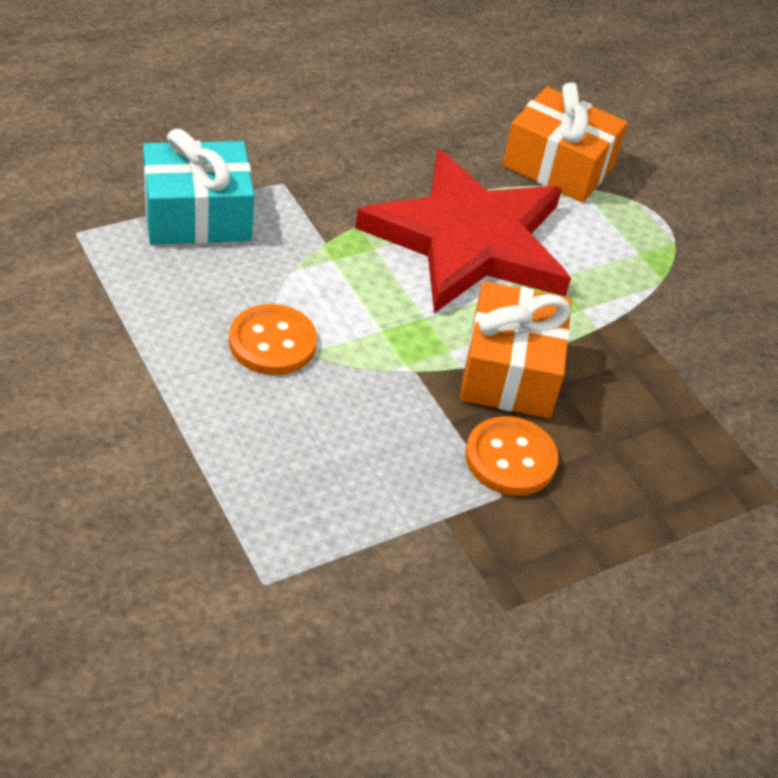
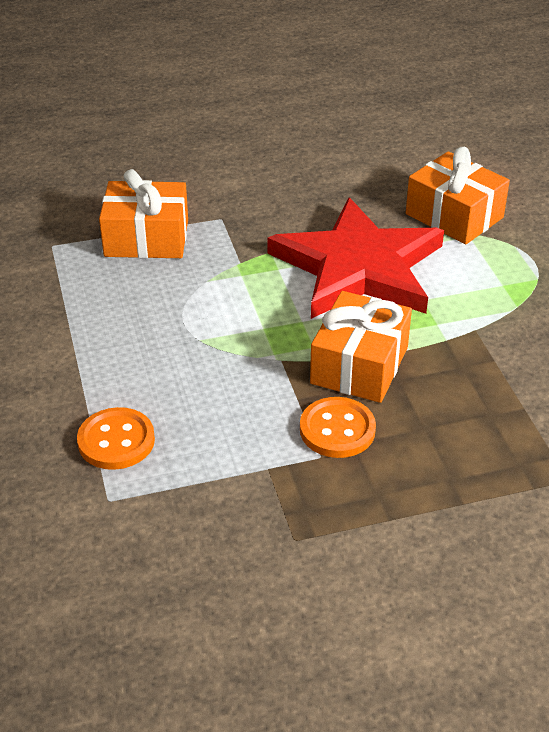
camera: 20 degrees right, 5 degrees down
(197, 215) = (146, 238): turquoise gift -> orange gift
(272, 342) = (173, 331): orange button -> orange button (116, 441)

